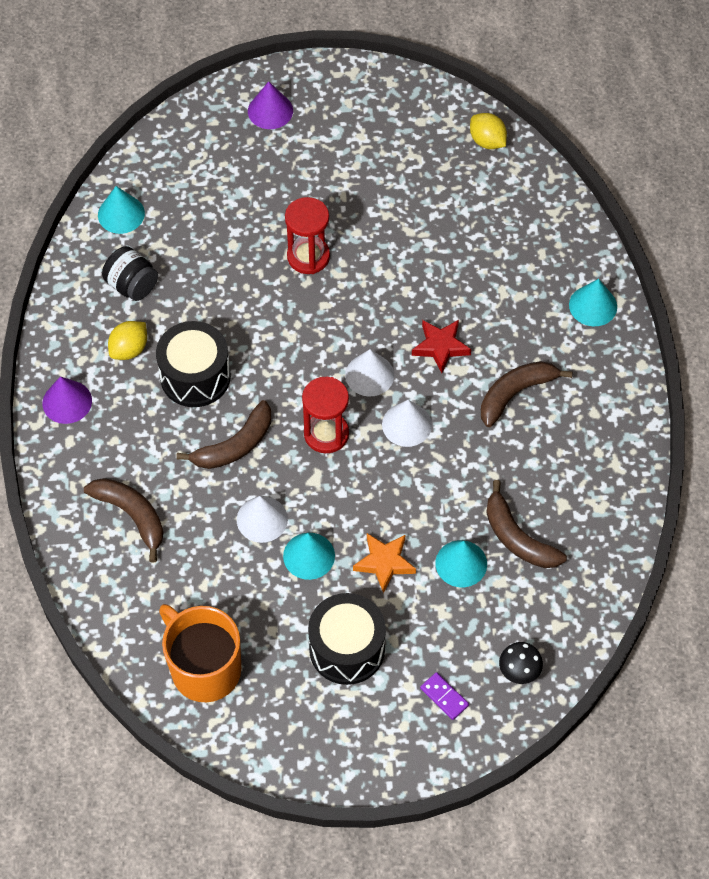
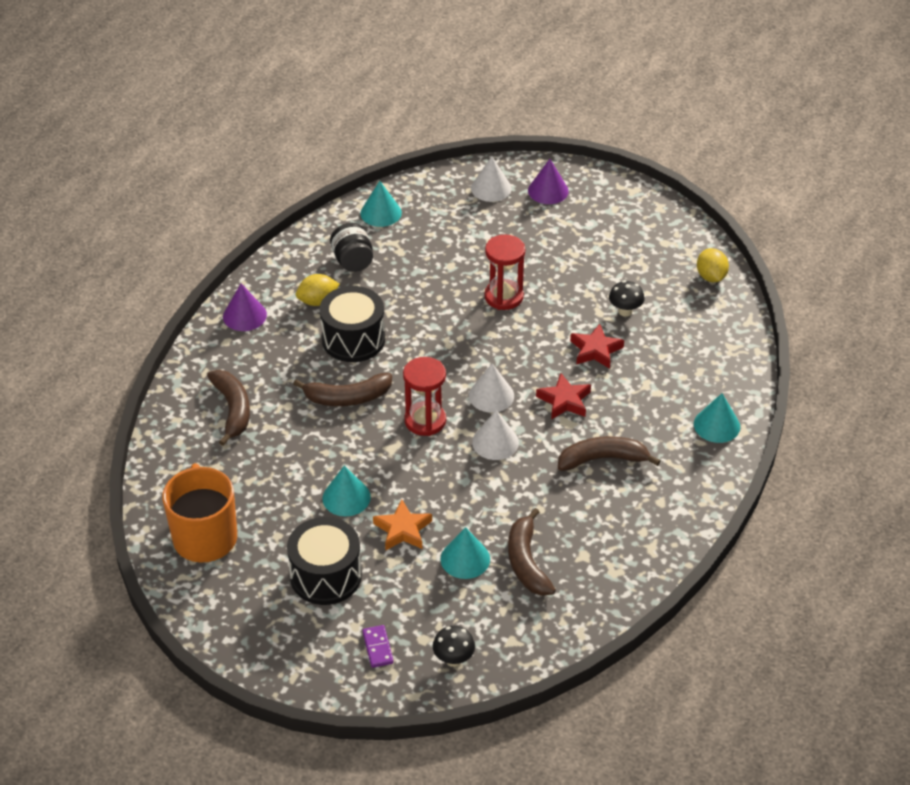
camera: 30 degrees right, 15 degrees down
(262, 519) = (329, 456): white cone -> white cone (491, 188)
(433, 219) = (625, 311): none -> black mushroom
(433, 276) = (595, 350): none -> red star

